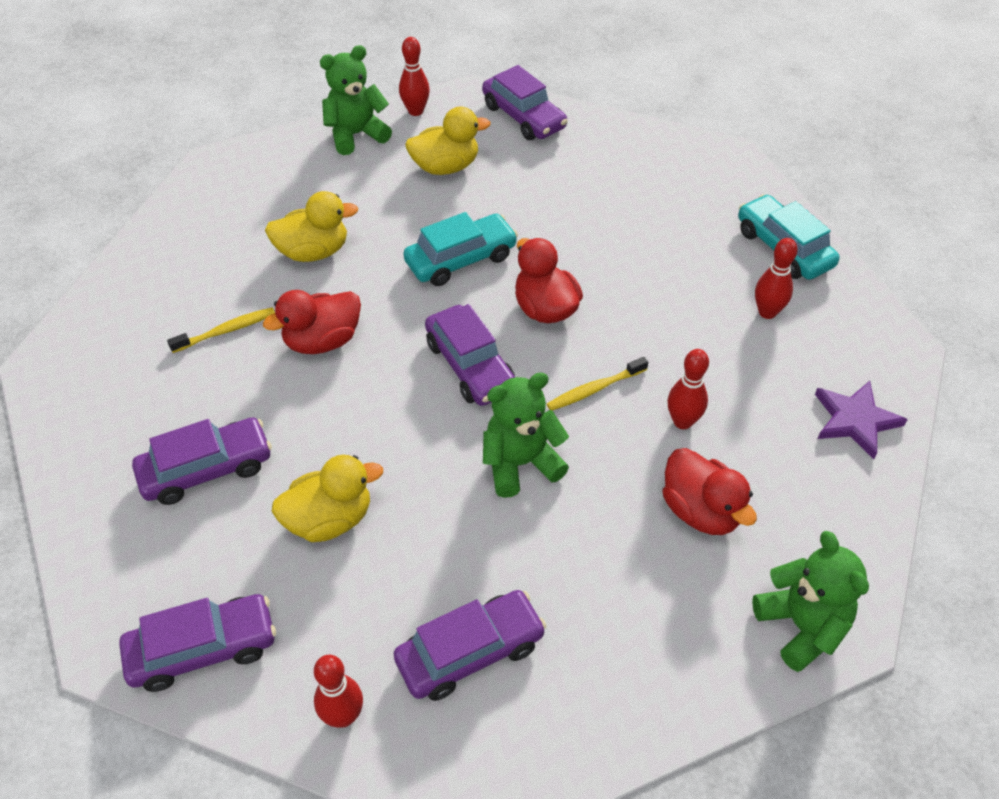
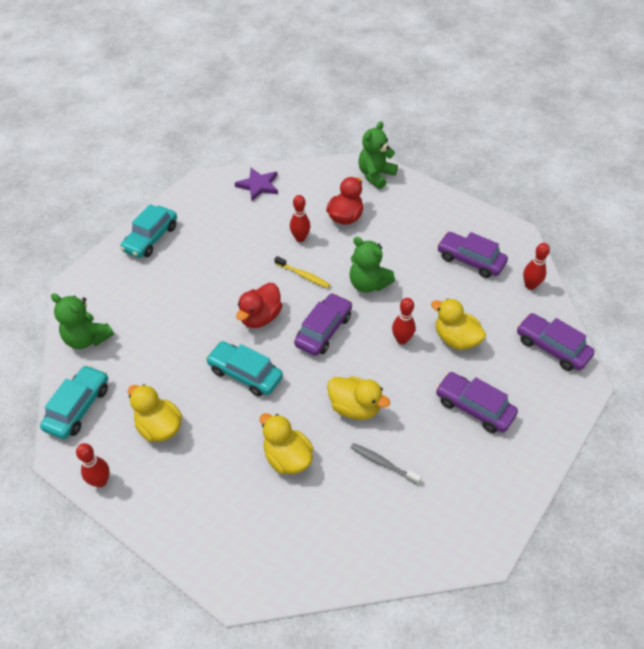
camera: 120 degrees left, 0 degrees up
(226, 331) = (383, 463): yellow toothbrush -> grey toothbrush
(322, 341) = (354, 407): red duck -> yellow duck
(356, 135) = (149, 506): green teddy bear -> green teddy bear (87, 339)
(523, 117) = (78, 407): purple car -> turquoise car
(767, 312) = (206, 231): red bowling pin -> red bowling pin (402, 340)

